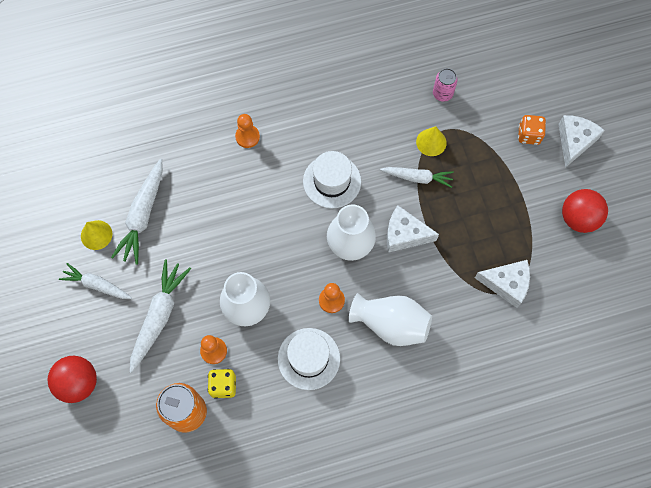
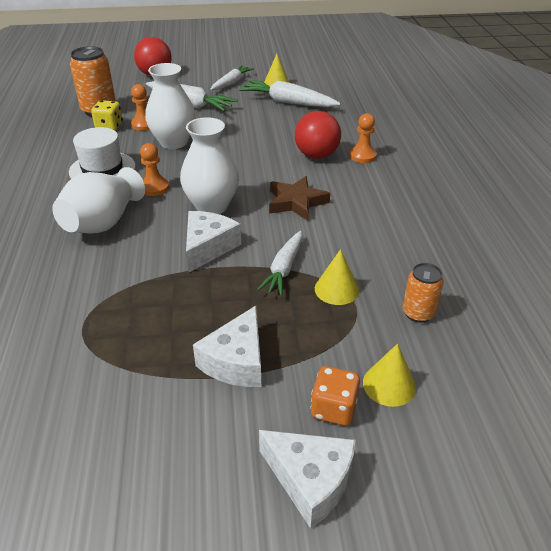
camera: 100 degrees right, 30 degrees down
(332, 181) = (296, 202): white hat -> brown star
(442, 94) = (418, 313): pink can -> orange can
(504, 108) = (389, 384): none -> yellow cone
(507, 284) = (93, 330): white cheese -> white cheese (236, 361)
(578, 218) = (155, 447): red ball -> red ball (316, 155)

